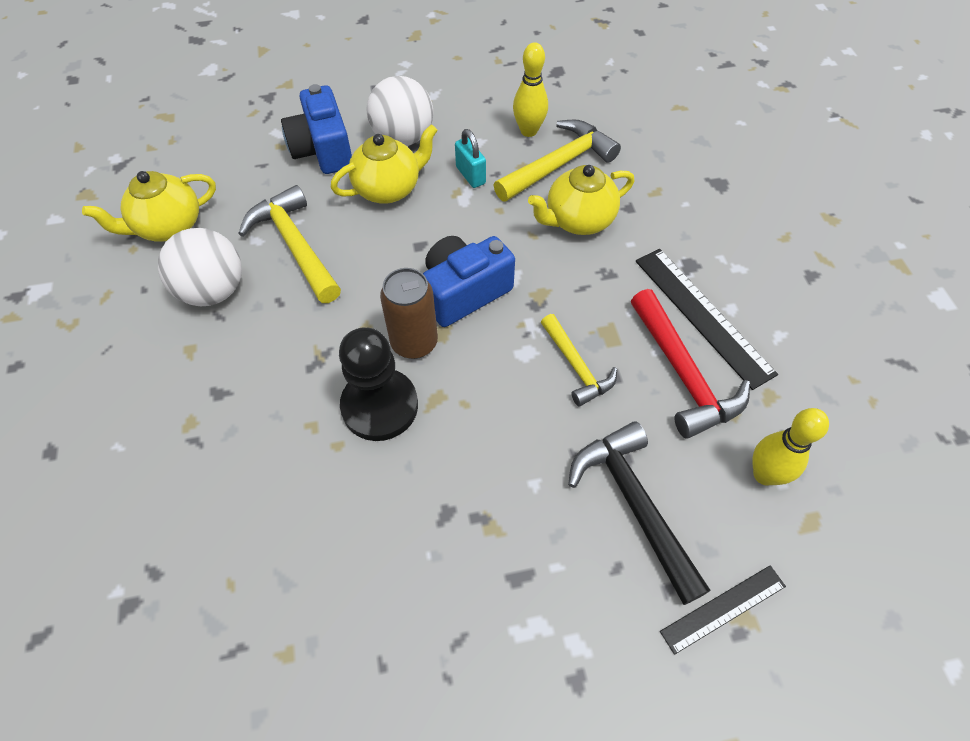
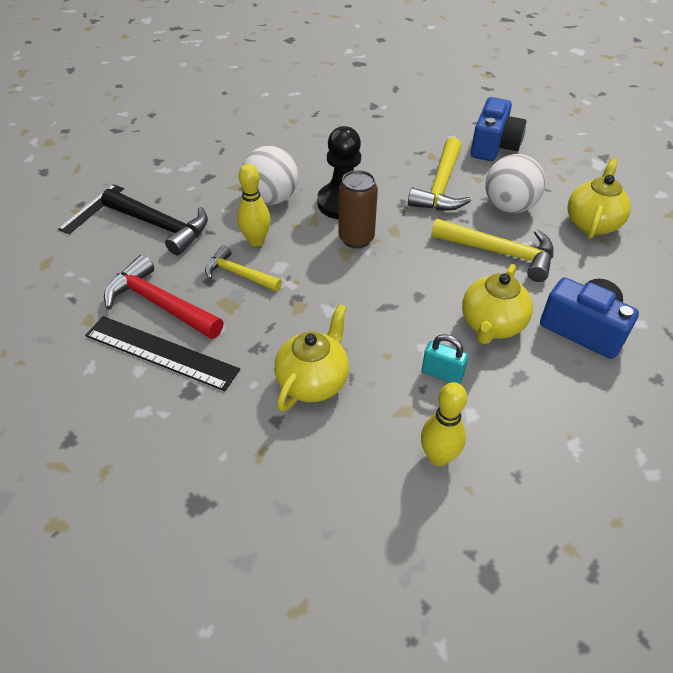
camera: 145 degrees right, 10 degrees down
(403, 138) = (538, 378): white ball -> white ball (271, 198)
(464, 292) = (354, 281): blue camera -> blue camera (494, 146)
(558, 165) = (375, 431): yellow hammer -> yellow hammer (440, 186)
(764, 474) = (81, 273): yellow bowling pin -> yellow bowling pin (256, 241)

